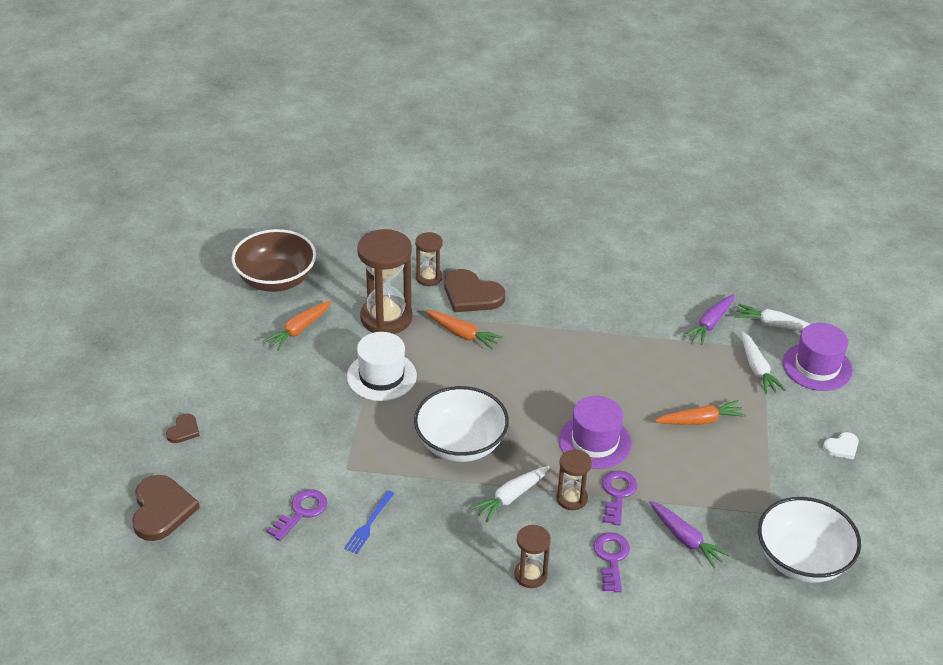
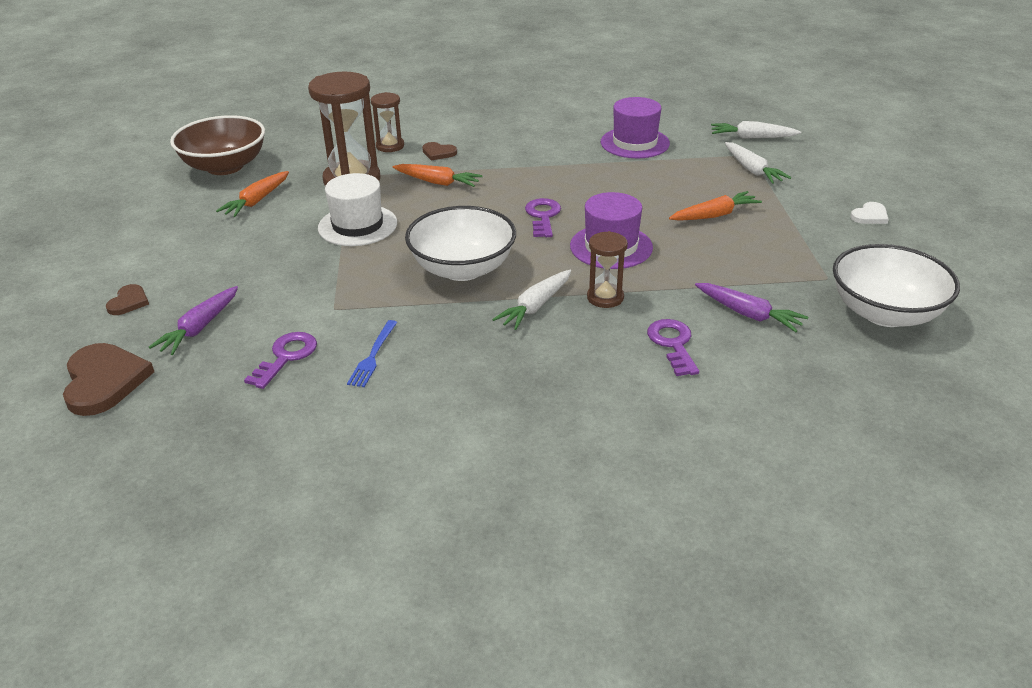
camera: 10 degrees left, 5 degrees down
(471, 294) = (438, 153): brown heart -> brown heart, size x0.52
(530, 575) = (584, 375): brown hourglass -> none
(617, 494) = (655, 286): purple key -> purple key (543, 216)
(710, 324) = (689, 144): purple carrot -> purple carrot (199, 328)
(817, 367) = (809, 161): purple hat -> purple hat (635, 143)

